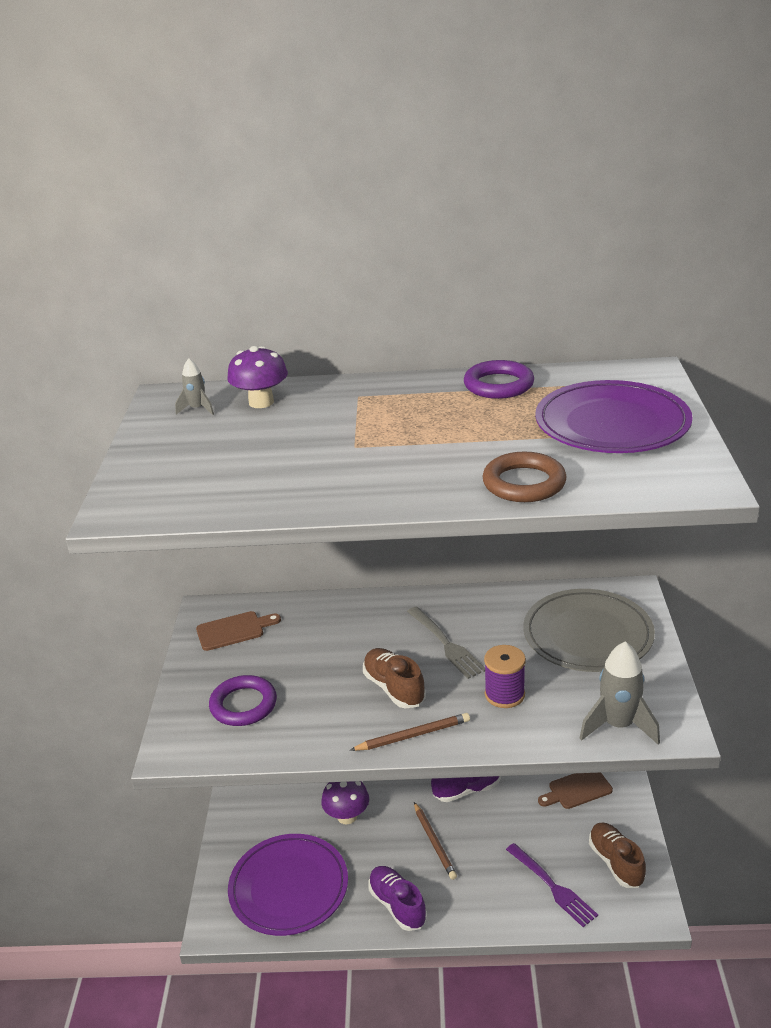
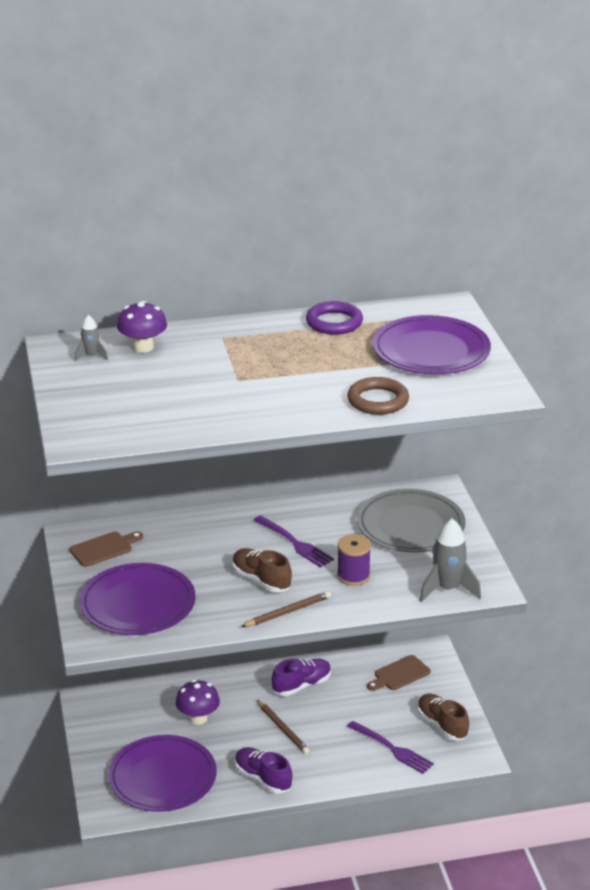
camera: 15 degrees left, 0 degrees up
(243, 705) = (138, 604): purple ring -> purple plate
(446, 644) = (295, 543): grey fork -> purple fork

